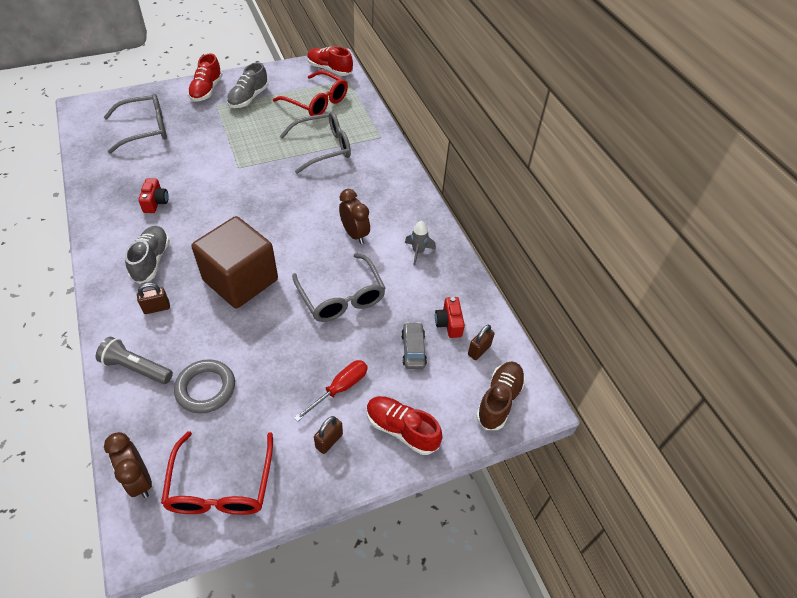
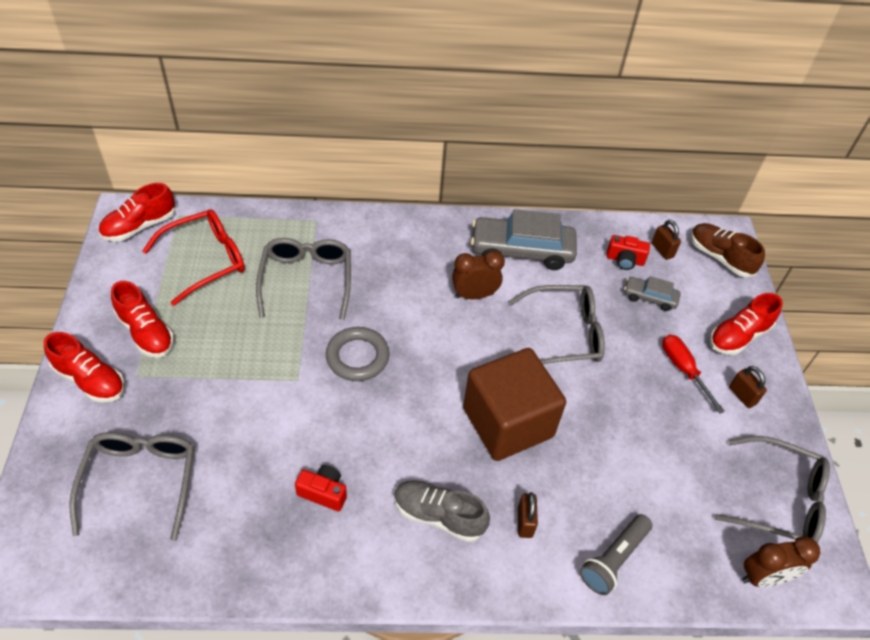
camera: 70 degrees left, 0 degrees up
(206, 388) = (658, 491): grey ring -> grey ring (357, 357)
(221, 486) = (779, 500): red glasses -> grey glasses
(248, 98) = (146, 332): grey shoe -> red shoe
(418, 252) = (522, 250): grey rocket -> grey car

